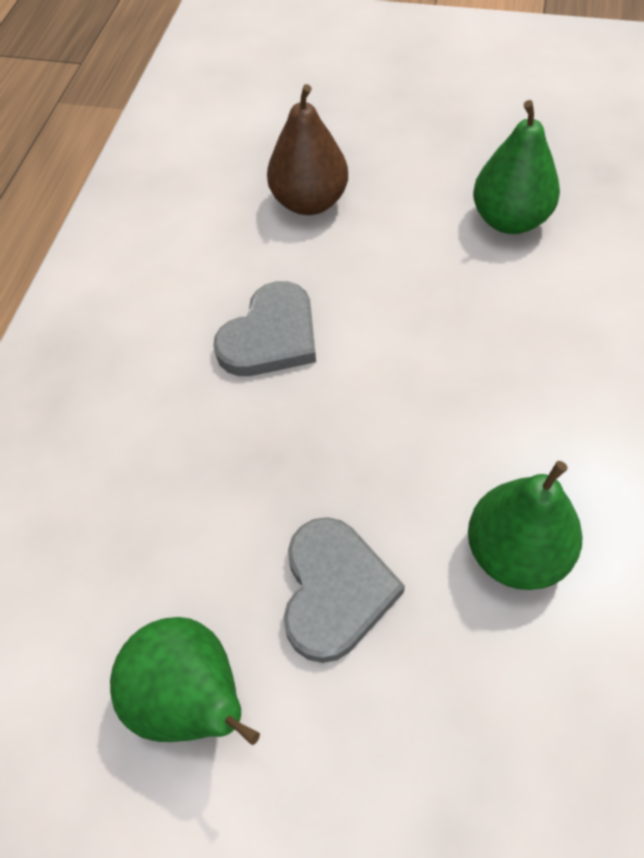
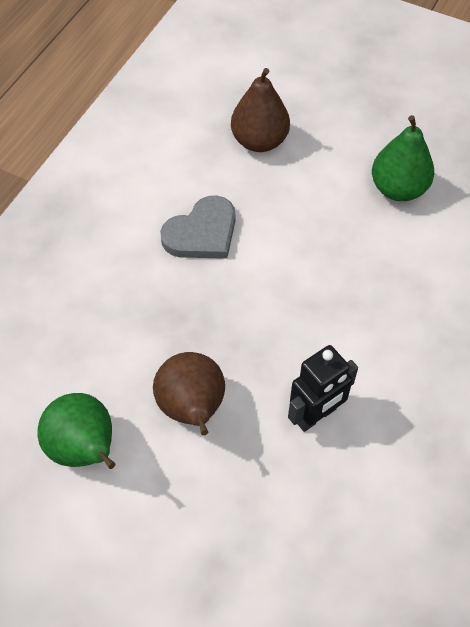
camera: 10 degrees right, 0 degrees up
(335, 591) = (192, 409): grey heart -> brown pear
(516, 553) = (316, 415): green pear -> black robot

